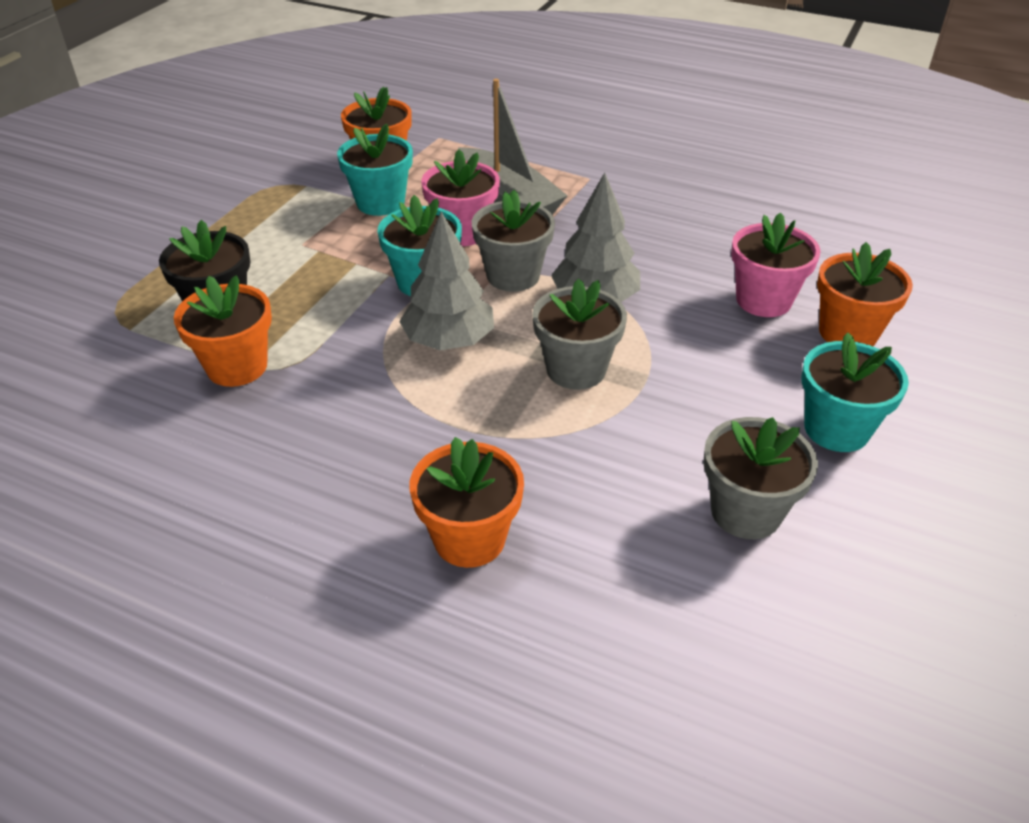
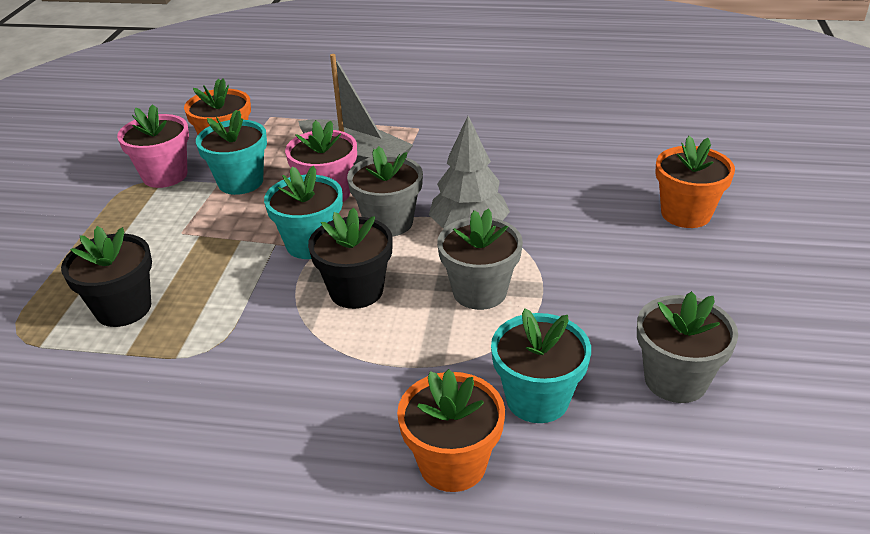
camera: 15 degrees left, 5 degrees down
(237, 366) = (164, 358): orange flower pot -> none
(449, 340) = (356, 291): grey tree -> black flower pot
(763, 300) = (607, 201): pink flower pot -> pink flower pot (165, 175)
(836, 429) = (714, 293): turquoise flower pot -> turquoise flower pot (537, 399)

